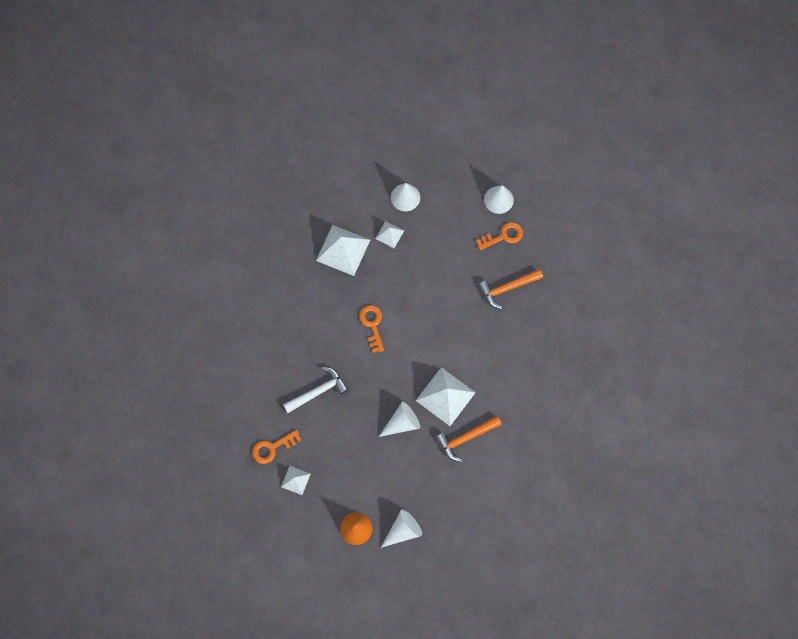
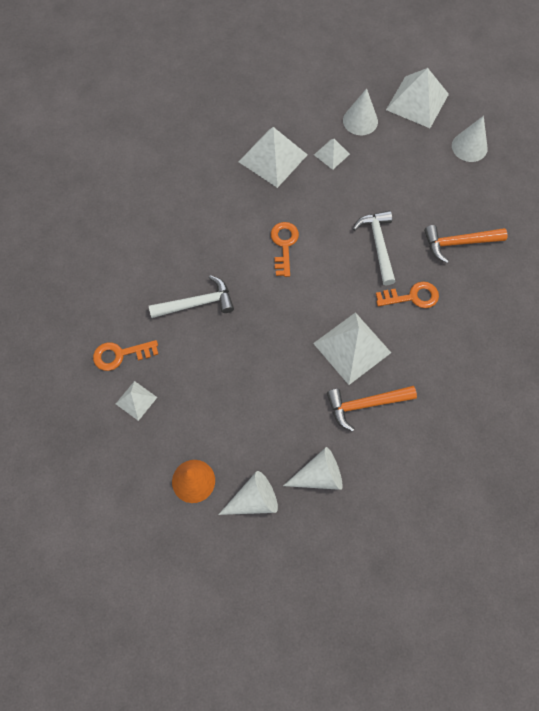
camera: 15 degrees right, 5 degrees down
(402, 422) = (289, 365): white cone -> white cone (319, 475)
(445, 306) = (378, 245): none -> white hammer
(448, 167) = (417, 101): none -> white pyramid
(503, 236) = (466, 186): orange key -> orange key (412, 297)

